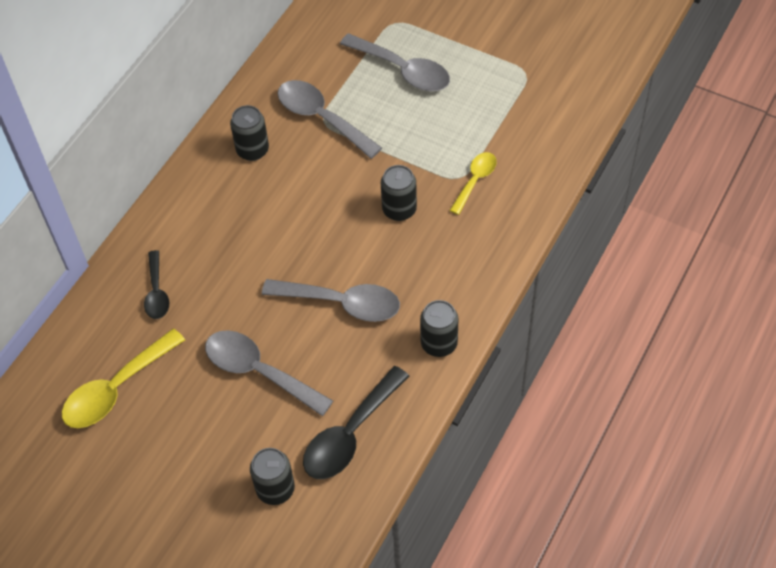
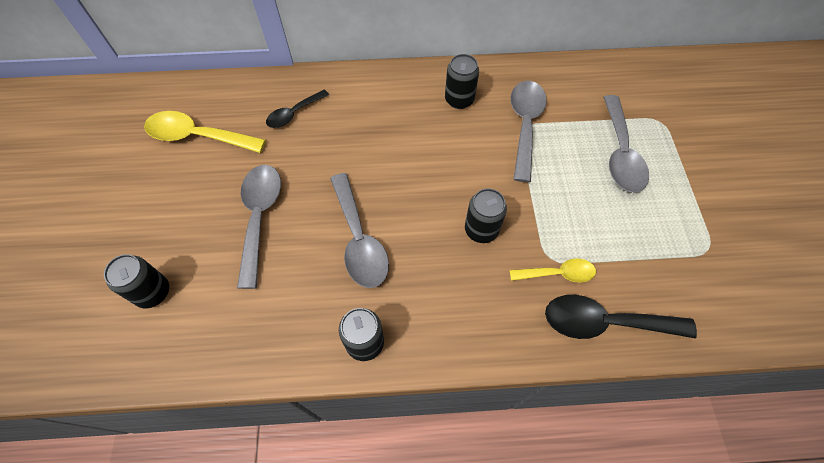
camera: 55 degrees right, 5 degrees up
(350, 434) = (232, 321): black spoon -> black spoon (605, 322)

